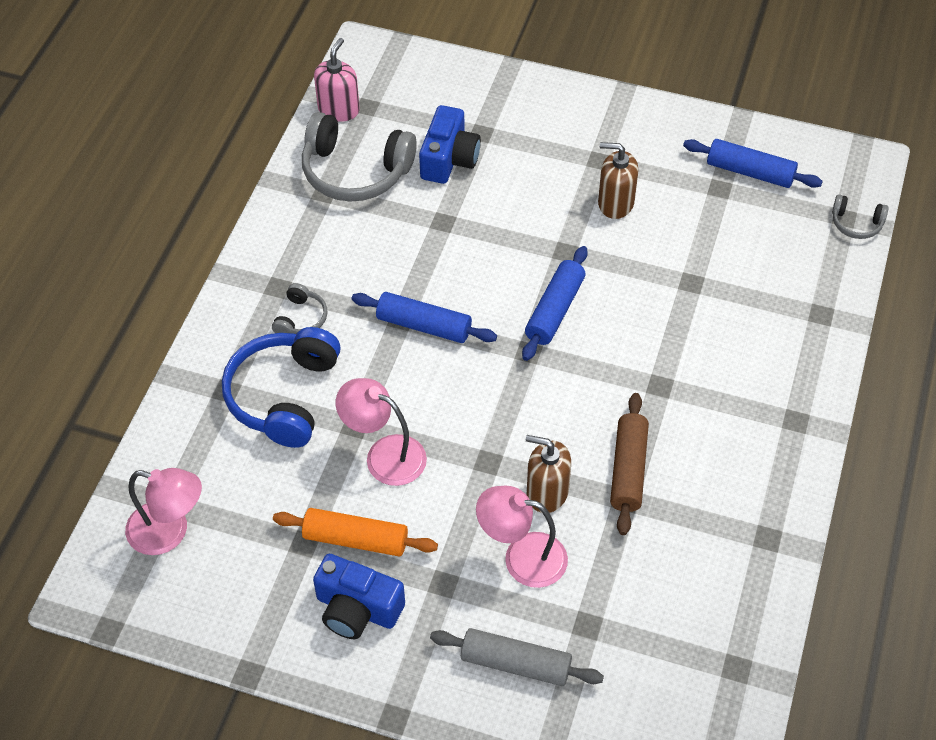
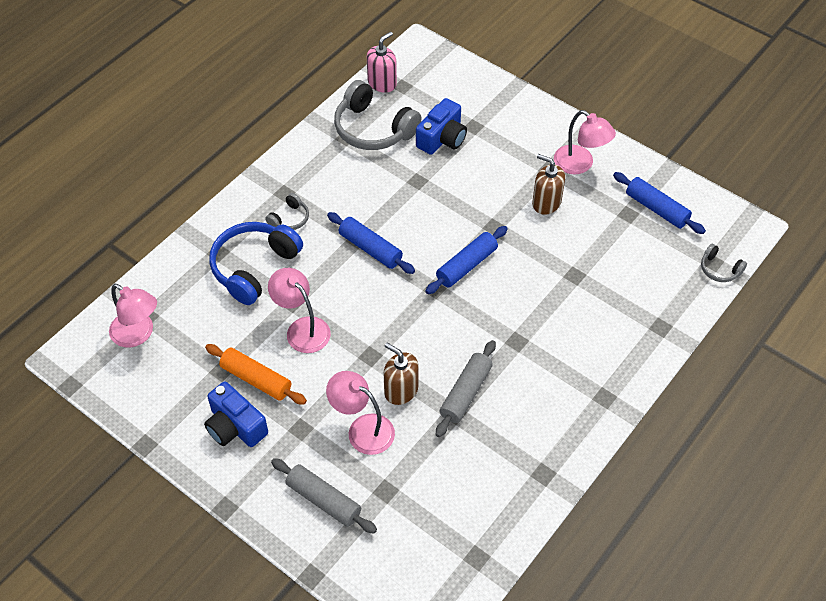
camera: 20 degrees right, 0 degrees up
(628, 469) = (466, 393): brown rolling pin -> grey rolling pin
(634, 144) = (580, 165): none -> pink lamp

